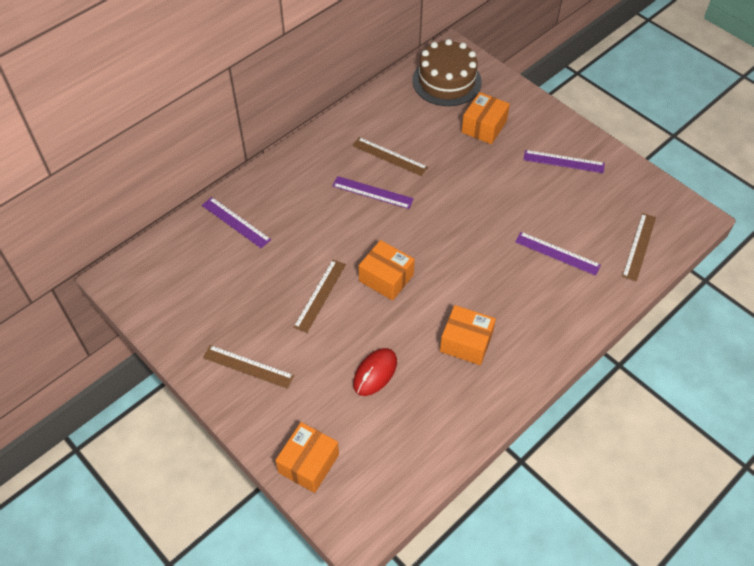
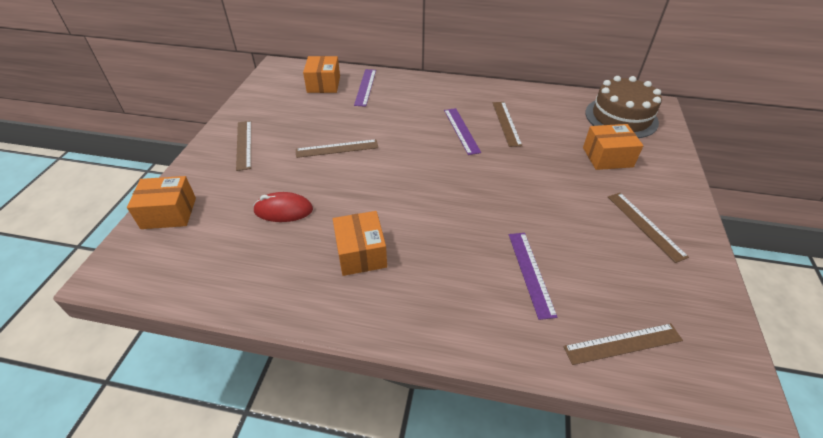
camera: 55 degrees right, 10 degrees down
(386, 278) = (386, 174): orange box -> orange box (324, 84)
(563, 161) = (645, 225): purple ruler -> brown ruler

